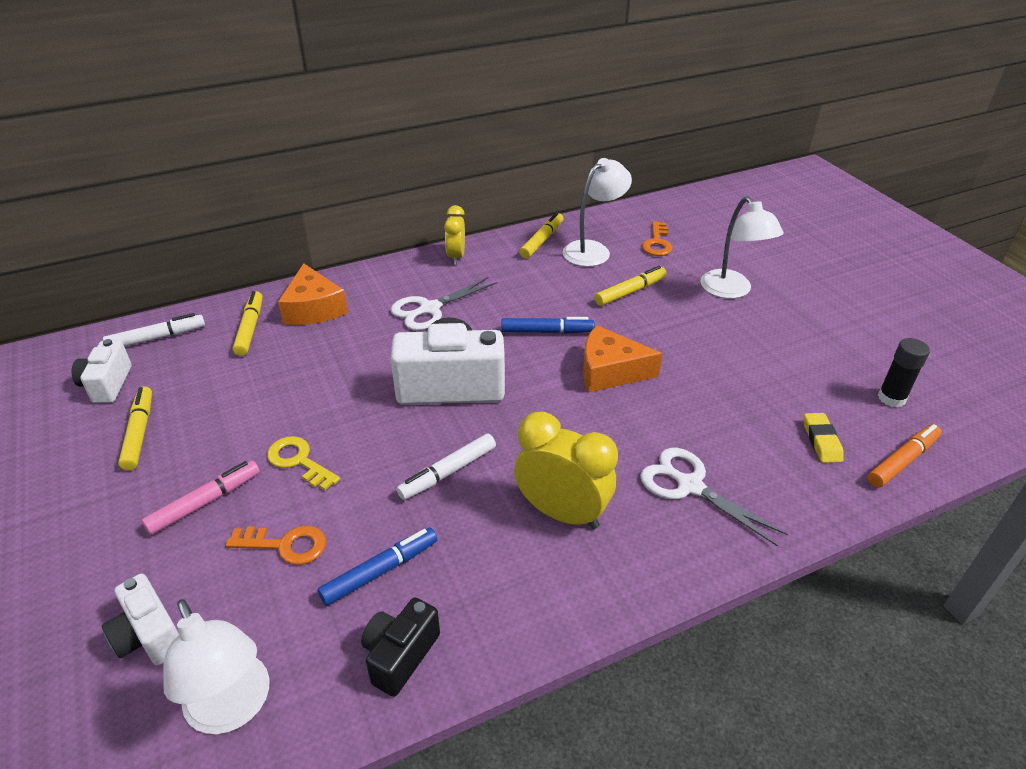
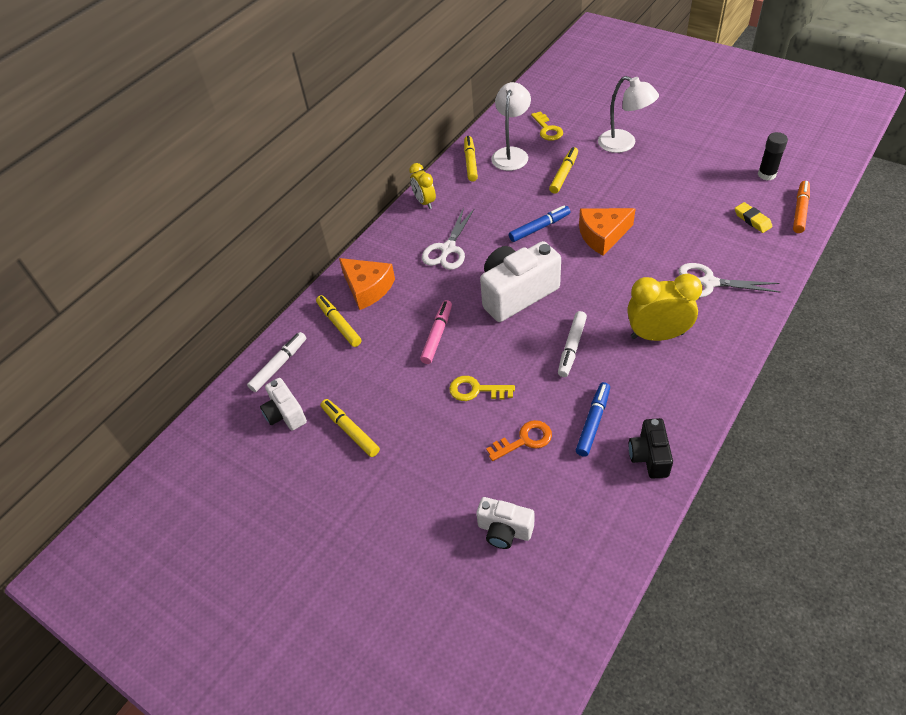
camera: 25 degrees left, 10 degrees up
(205, 502) = (447, 445): pink marker -> pink marker (437, 335)
(233, 709) = (593, 533): white lamp -> none
(657, 243) = (547, 129): orange key -> yellow key

